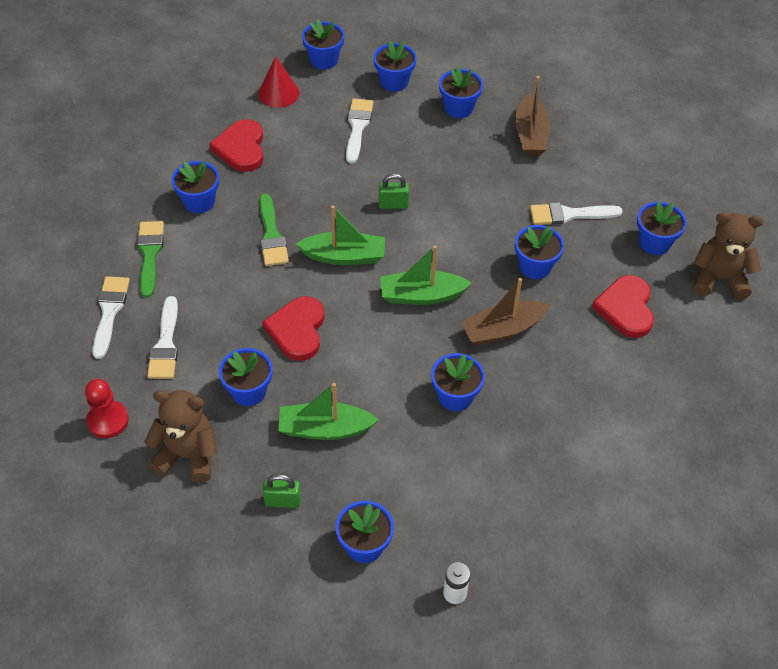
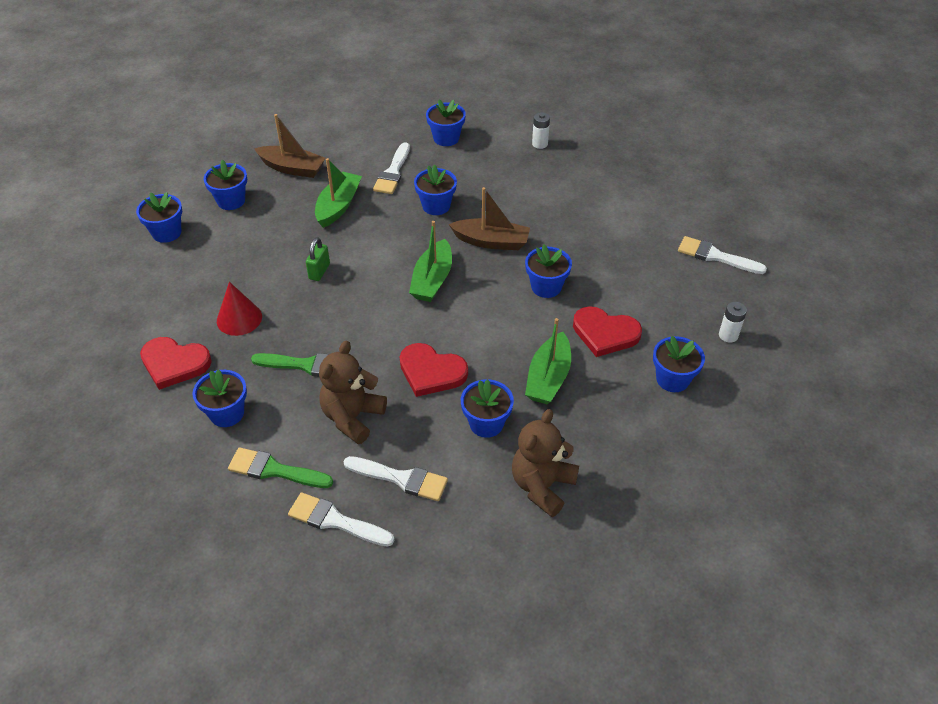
camera: 70 degrees left, 5 degrees down
(108, 420) = (476, 547): red pawn -> none
(278, 93) = (118, 317): red cone -> red cone (239, 318)
(283, 501) = (614, 424): green padlock -> none
(324, 60) = (98, 273): blue flower pot -> none
(344, 256) = (361, 319): green boat -> green boat (338, 206)
(357, 127) = (207, 271): white brush -> white brush (715, 256)
(502, 330) = (491, 242): brown boat -> brown boat turned 75 degrees counterclockwise
(626, 308) = (501, 171): red heart -> red heart (605, 333)
(698, 333) = (540, 144): none -> white battery
(719, 279) = (496, 119): brown teddy bear -> brown teddy bear (352, 417)

